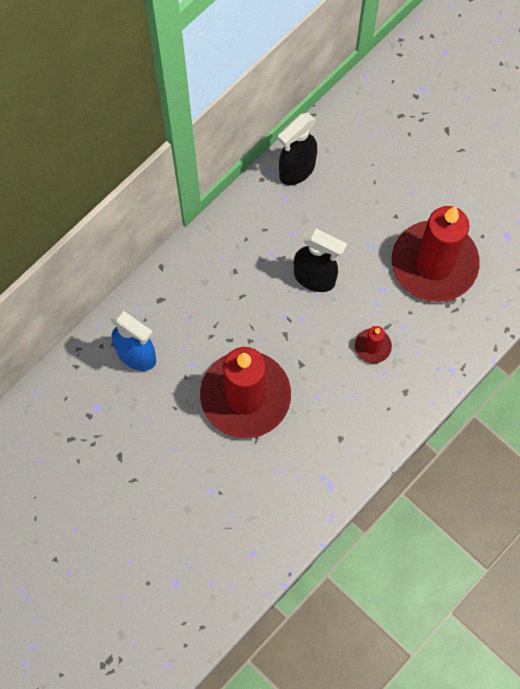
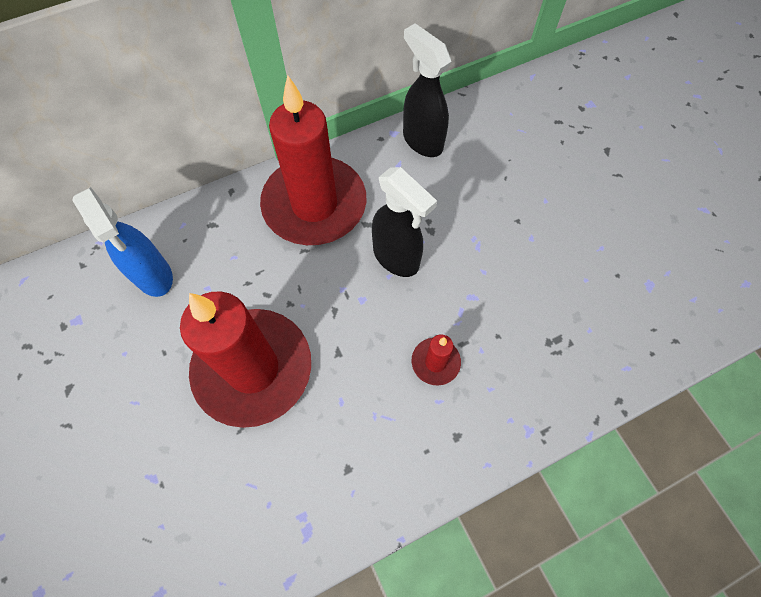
camera: 20 degrees right, 5 degrees down
(296, 170) = (422, 141): black spray bottle -> black spray bottle turned 75 degrees clockwise
(434, 264) = (547, 288): red candle -> red candle (314, 205)

